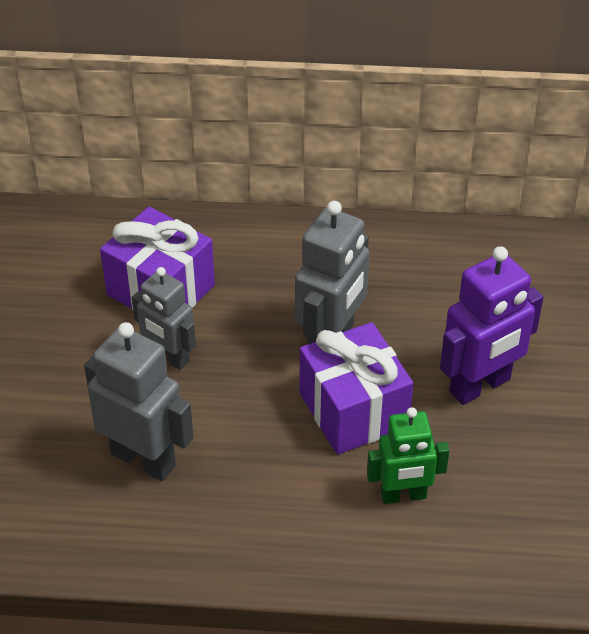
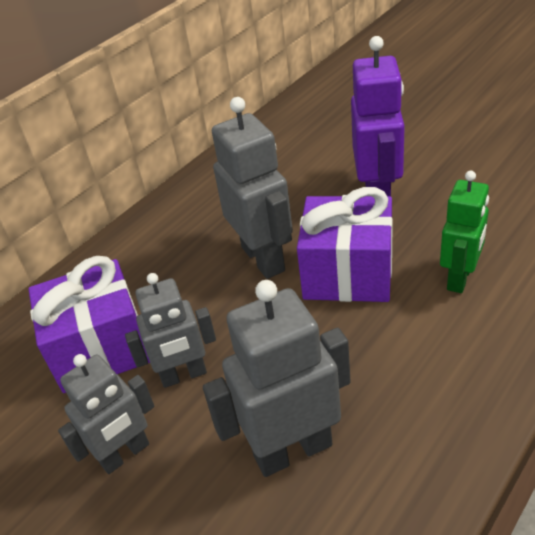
camera: 50 degrees left, 5 degrees down
(80, 363) = (125, 454): none -> grey robot

